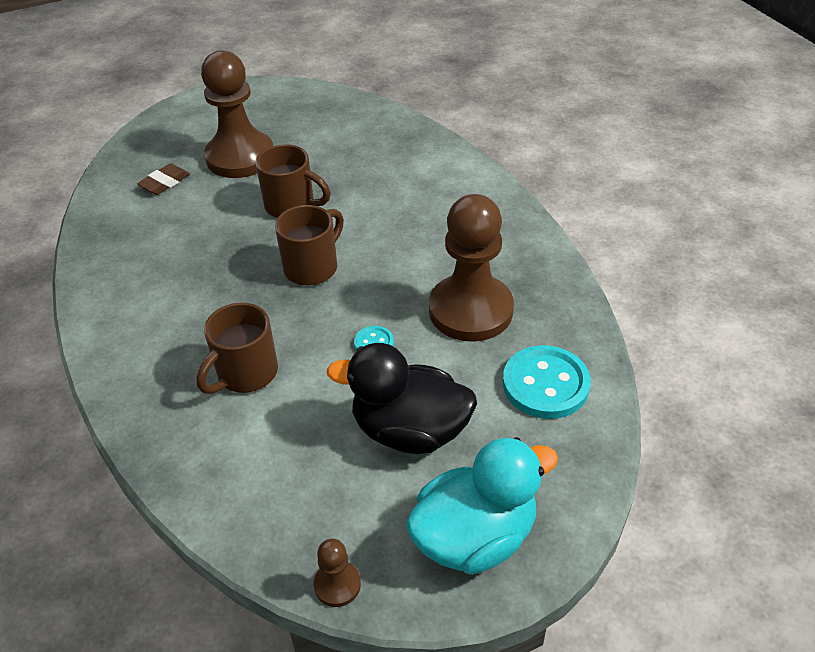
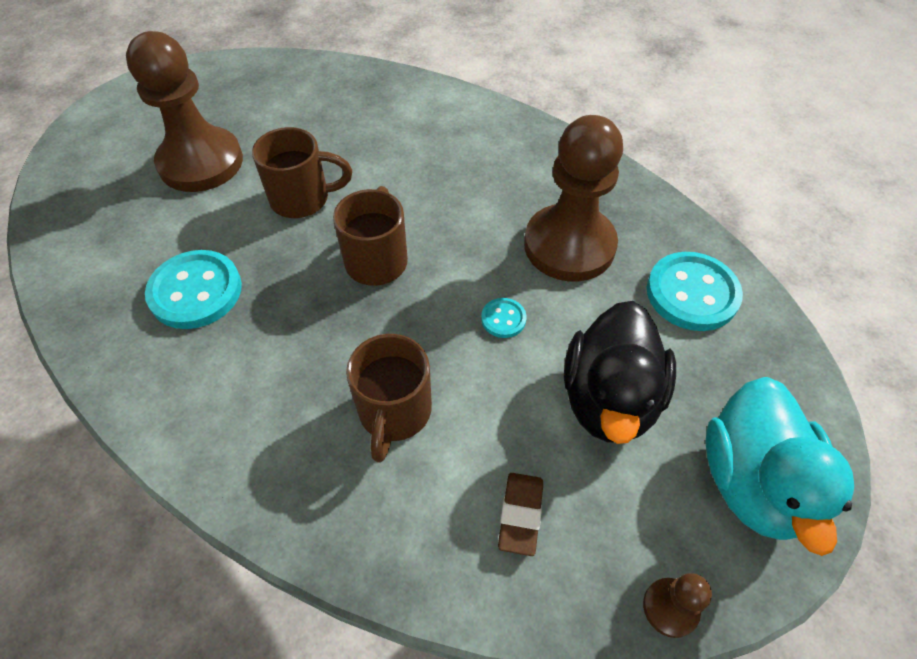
camera: 30 degrees left, 10 degrees up
(165, 183) = (129, 222): brown eraser -> brown eraser (520, 515)
(175, 244) = (196, 291): none -> turquoise button
(409, 431) = (609, 399): black duck -> black duck turned 60 degrees counterclockwise
(475, 537) = (752, 482): turquoise duck -> turquoise duck turned 150 degrees clockwise

